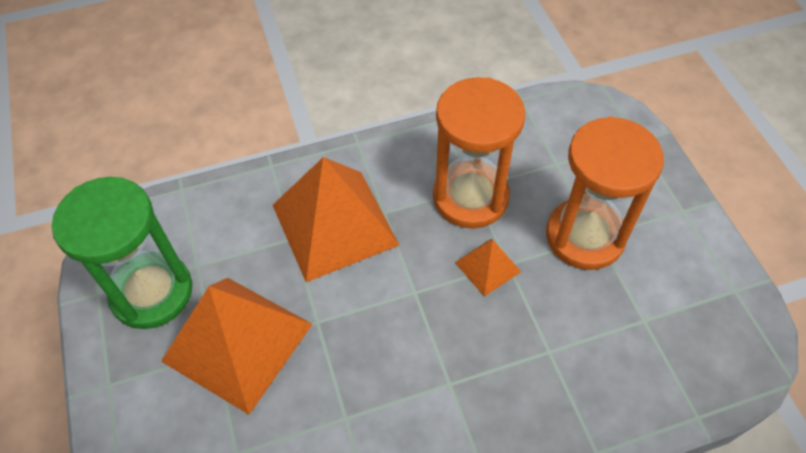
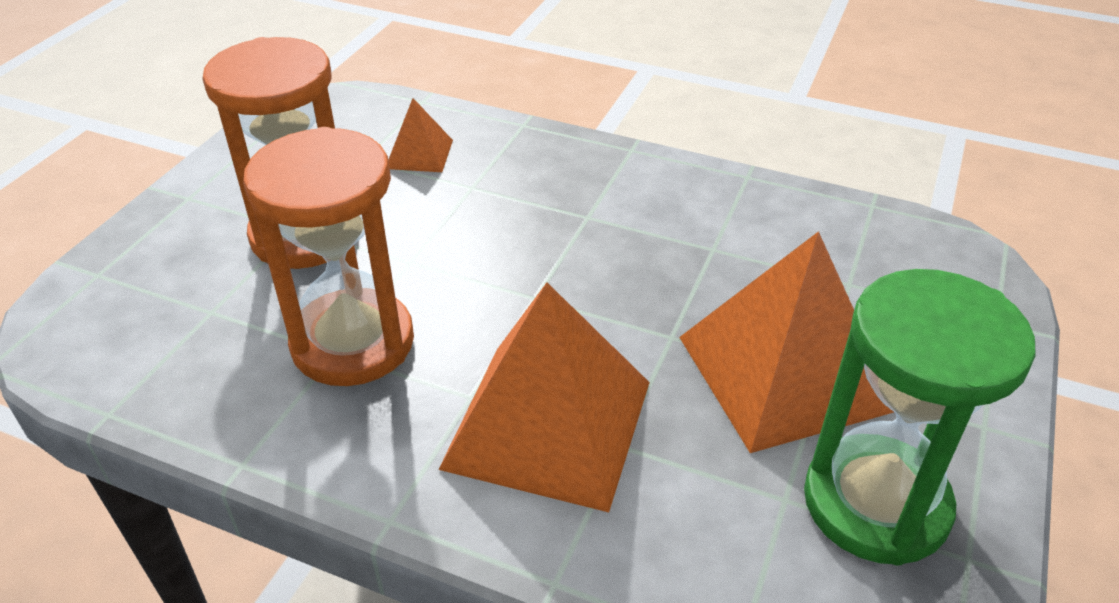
camera: 140 degrees left, 15 degrees down
(487, 266) = (433, 271): orange pyramid -> orange pyramid (419, 154)

